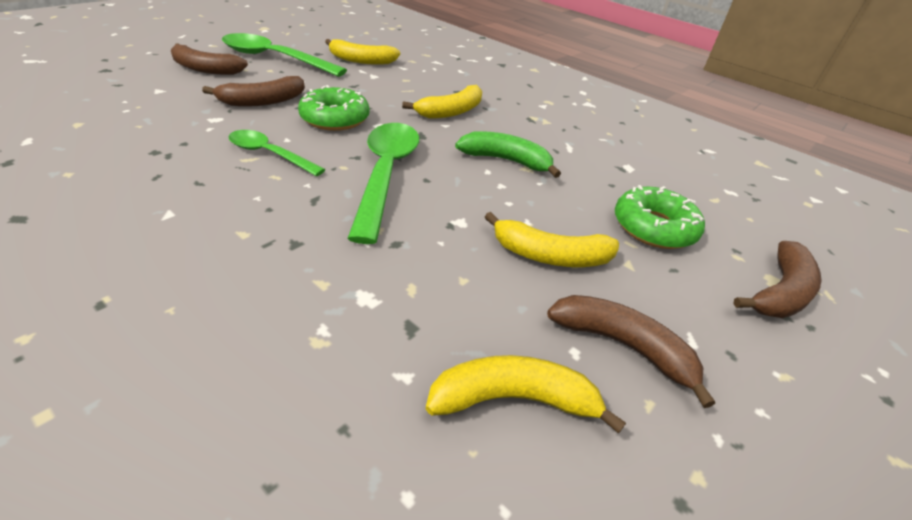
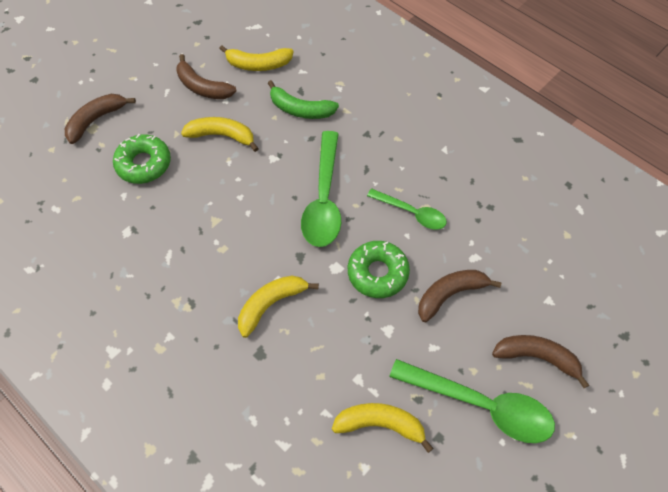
camera: 175 degrees left, 20 degrees up
(506, 160) = (230, 227): green banana -> green banana (300, 109)

